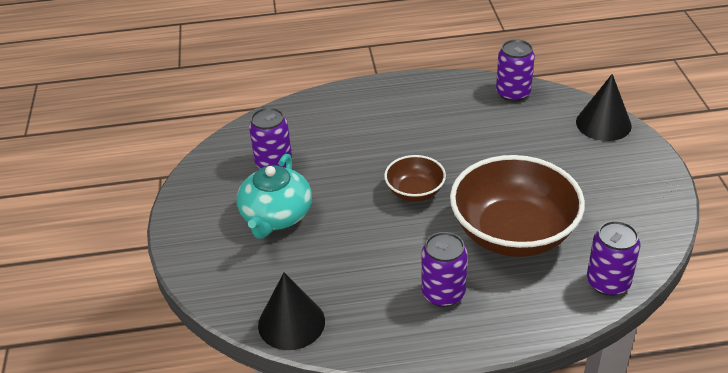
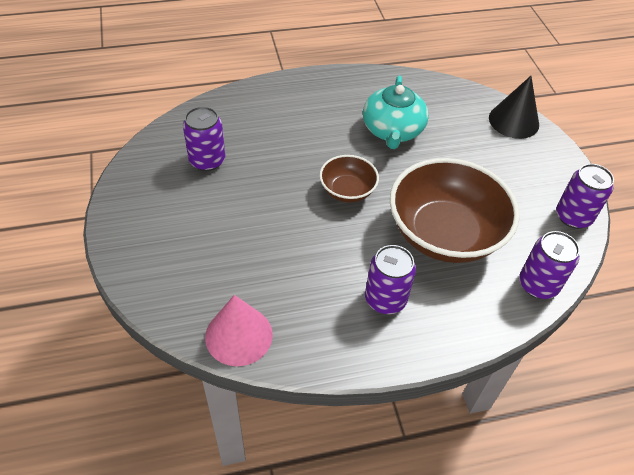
camera: 10 degrees left, 10 degrees up
(276, 216) = (214, 217): turquoise teapot -> turquoise teapot (392, 130)
(291, 323) = (239, 335): black cone -> pink cone
(513, 93) = (428, 89): purple can -> purple can (573, 217)

